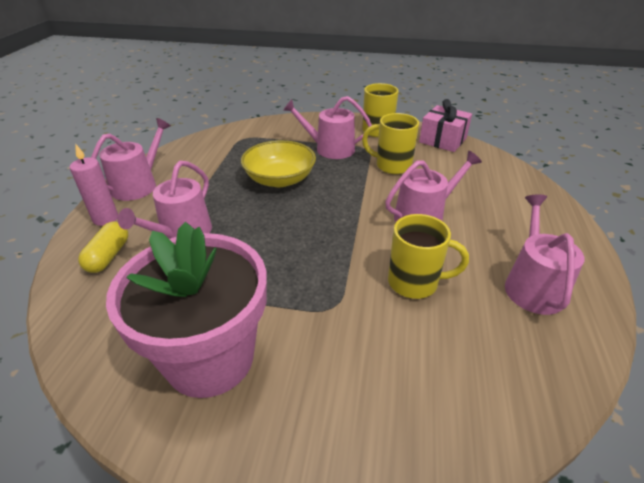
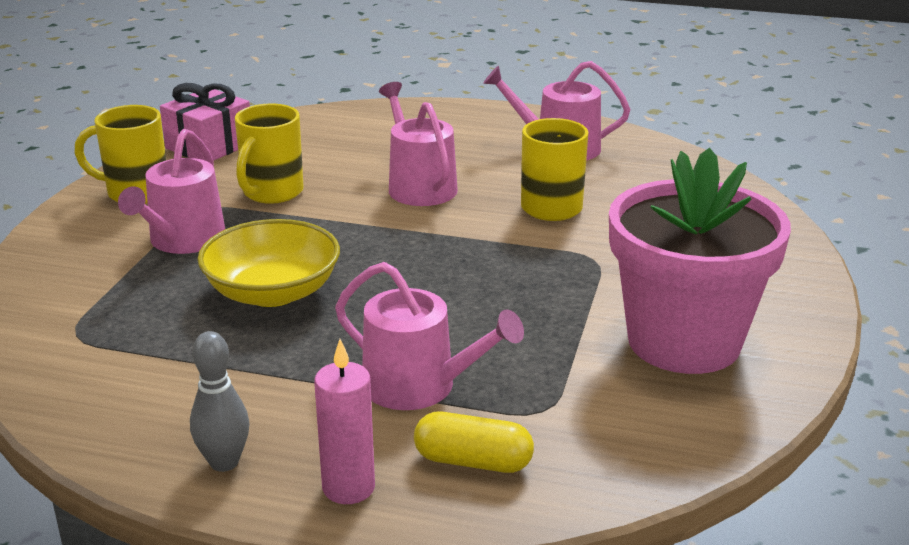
camera: 85 degrees left, 10 degrees down
(138, 185) = (224, 462): pink watering can -> grey bowling pin

